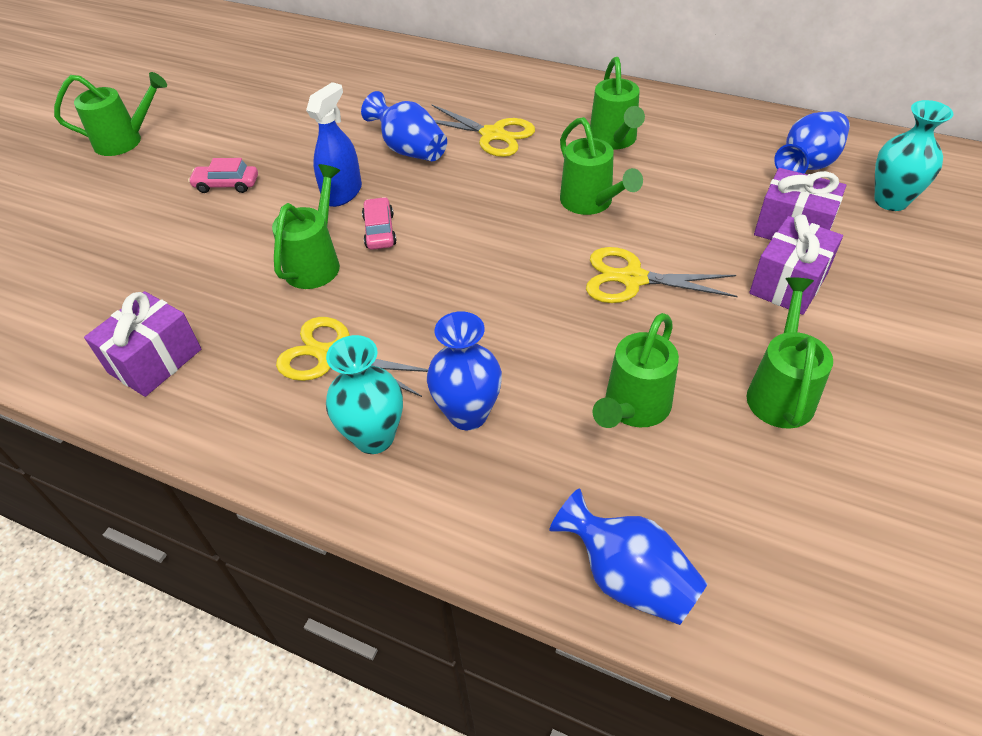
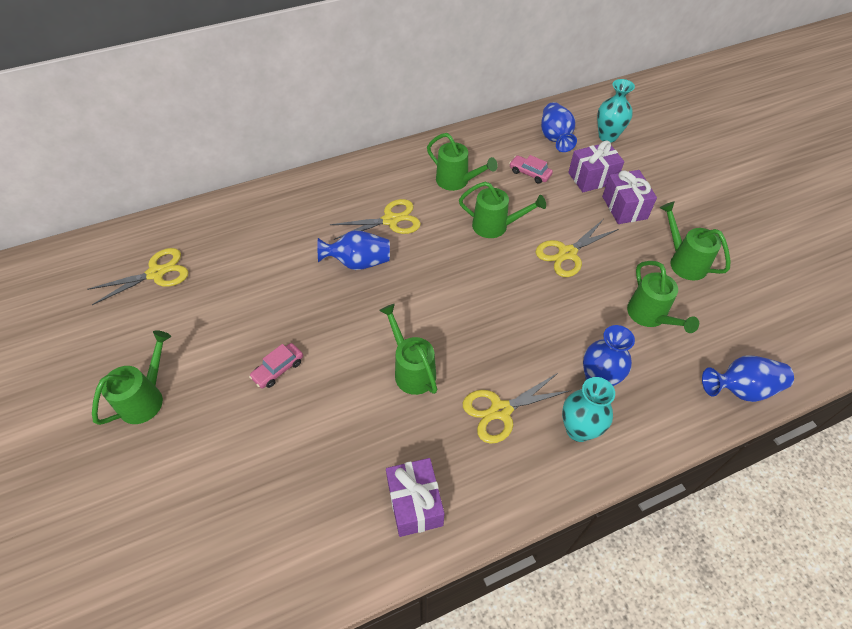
camera: 50 degrees left, 5 degrees up
(257, 64) = (156, 273): none -> yellow scissors
(342, 193) = (361, 318): blue spray bottle -> none
(380, 231) = (417, 323): pink car -> pink car (530, 173)

